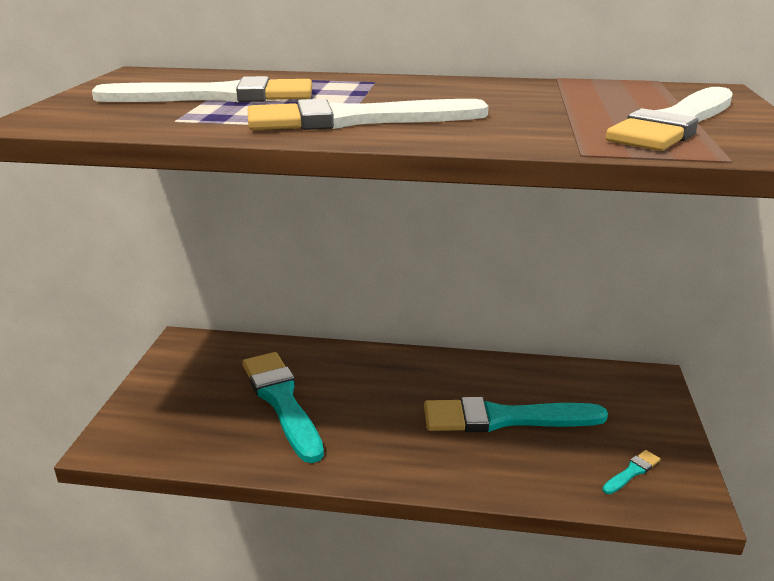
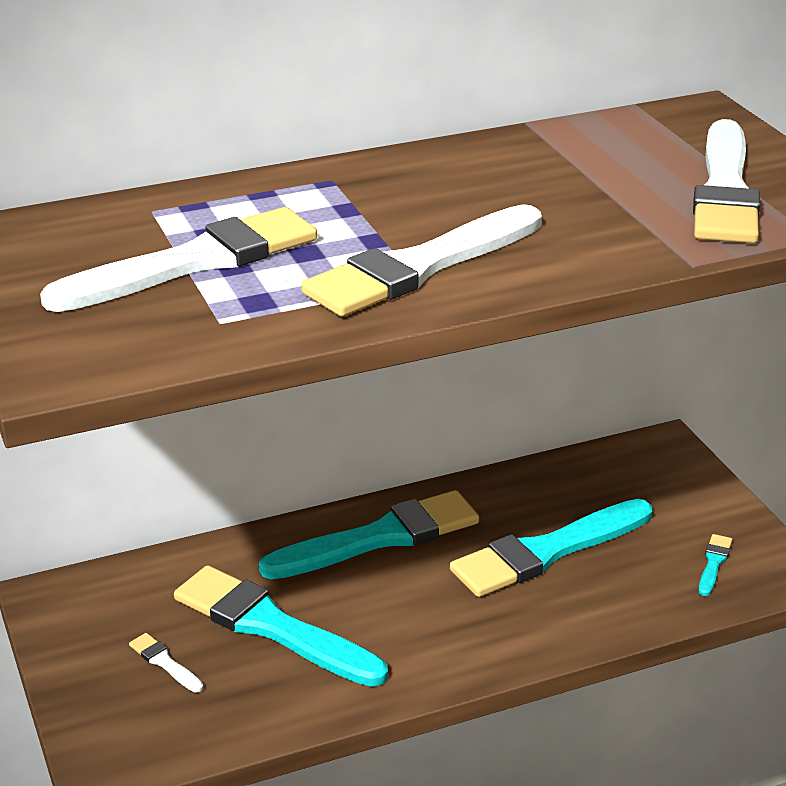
camera: 30 degrees left, 5 degrees up
(201, 398) = (164, 662): none -> white brush
(398, 372) = (380, 538): none -> turquoise brush

